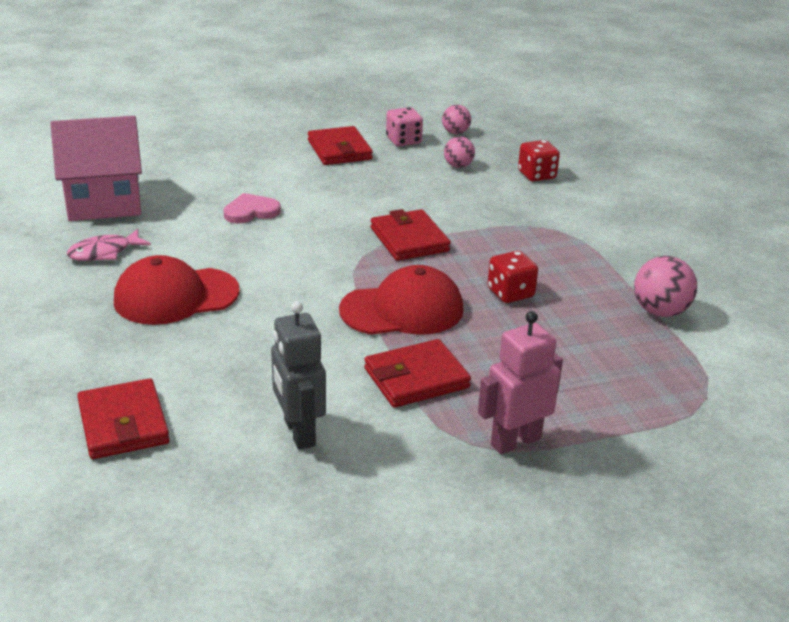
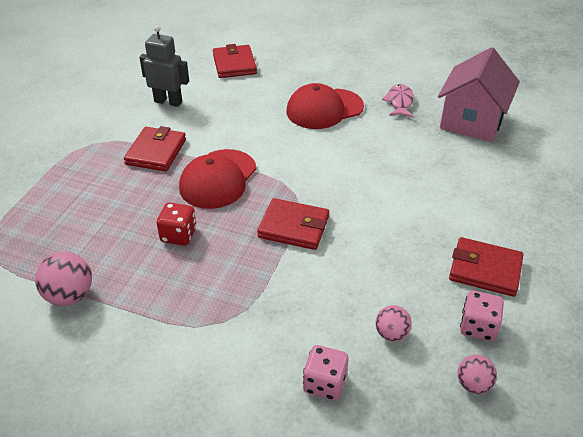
camera: 130 degrees right, 10 degrees up
(123, 424) = (234, 64): red wallet -> red wallet turned 60 degrees clockwise
(176, 296) = (324, 109): red cap -> red cap turned 135 degrees counterclockwise
(251, 211) = (405, 173): pink heart -> none
(515, 441) = (73, 157): pink robot -> none
(536, 175) = (324, 383): red dice -> pink dice

